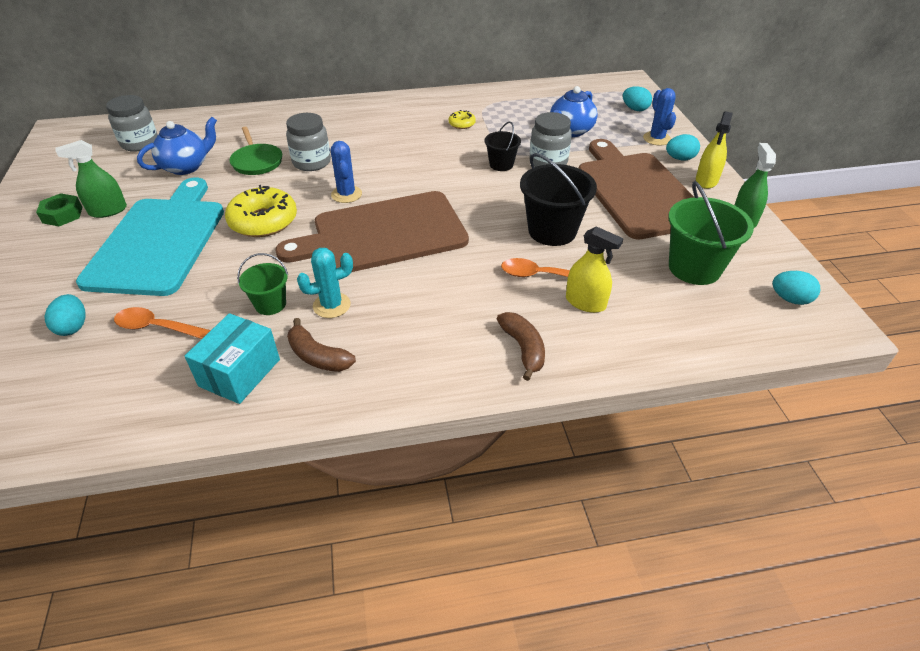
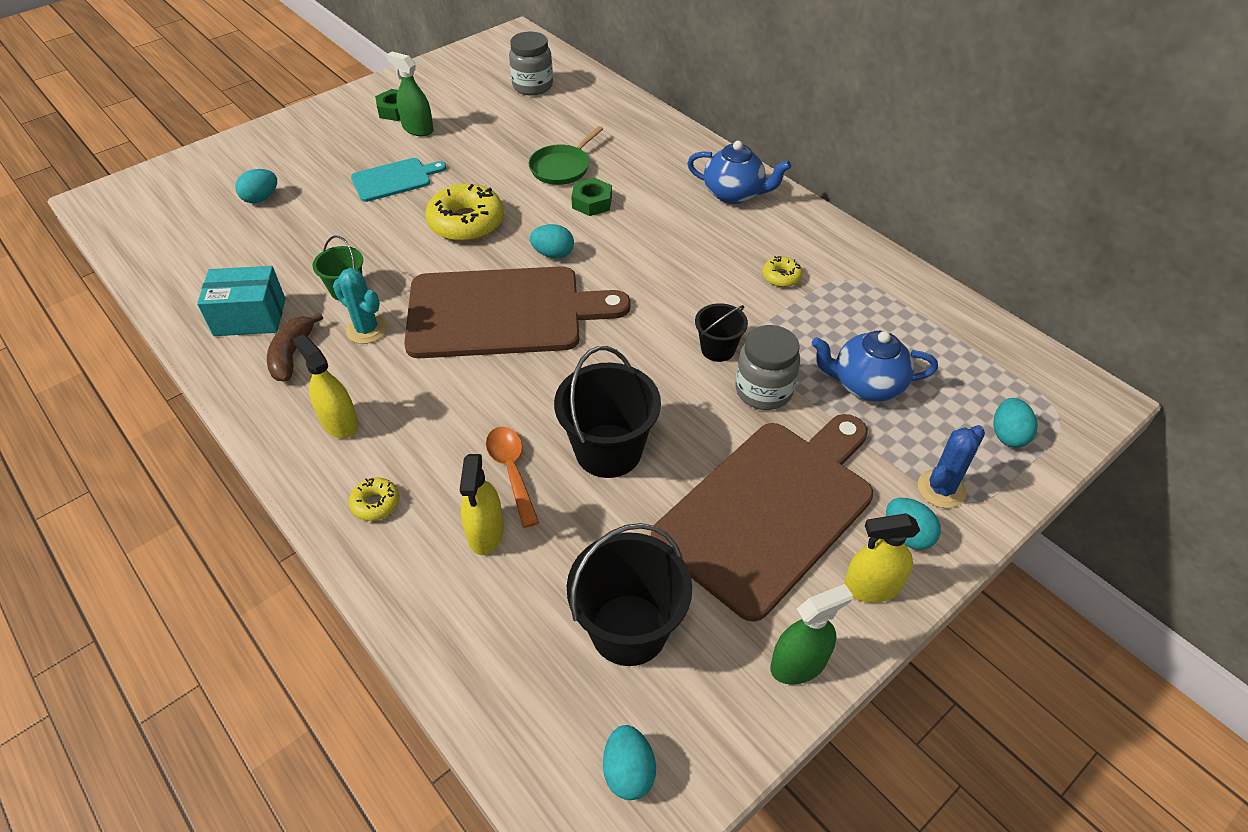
camera: 60 degrees right, 5 degrees up
(157, 327) = (282, 241): orange spoon -> none
(159, 241) = (394, 179): turquoise cutting board -> turquoise cutting board, size x0.49
(186, 166) = (518, 131): blue teapot -> blue teapot (734, 194)
(311, 162) = (592, 202): grey jar -> green nut
(346, 194) = (553, 254): blue cactus -> turquoise egg
(383, 234) = (503, 312): brown cutting board -> brown cutting board turned 135 degrees clockwise
(424, 347) = (339, 423): none -> yellow spray bottle
(523, 349) = (375, 503): brown banana -> yellow donut
(694, 268) = (629, 629): green bucket -> black bucket

